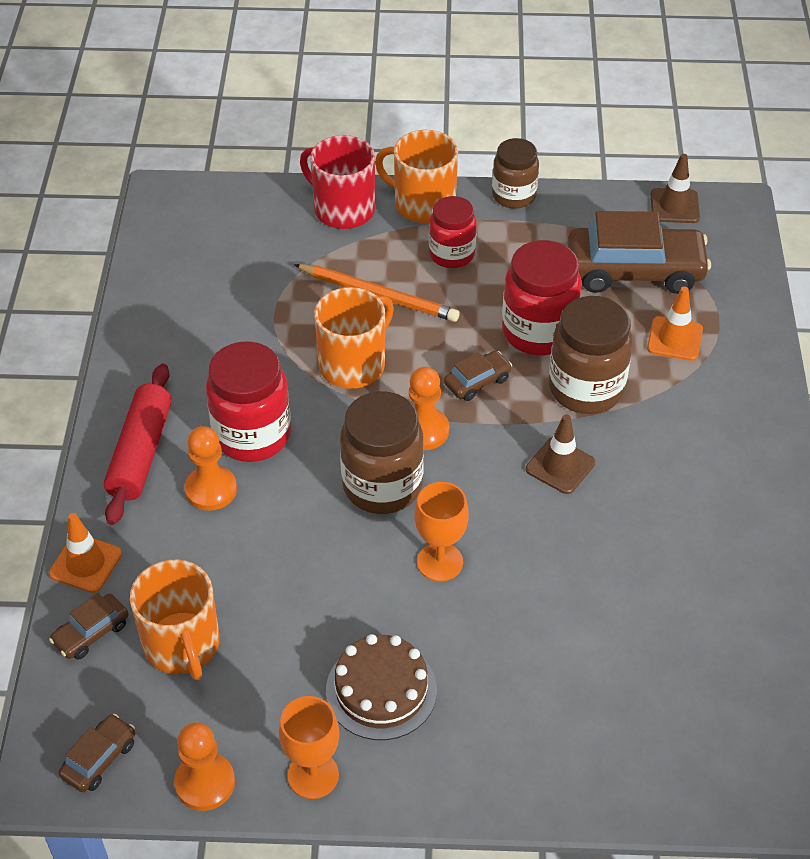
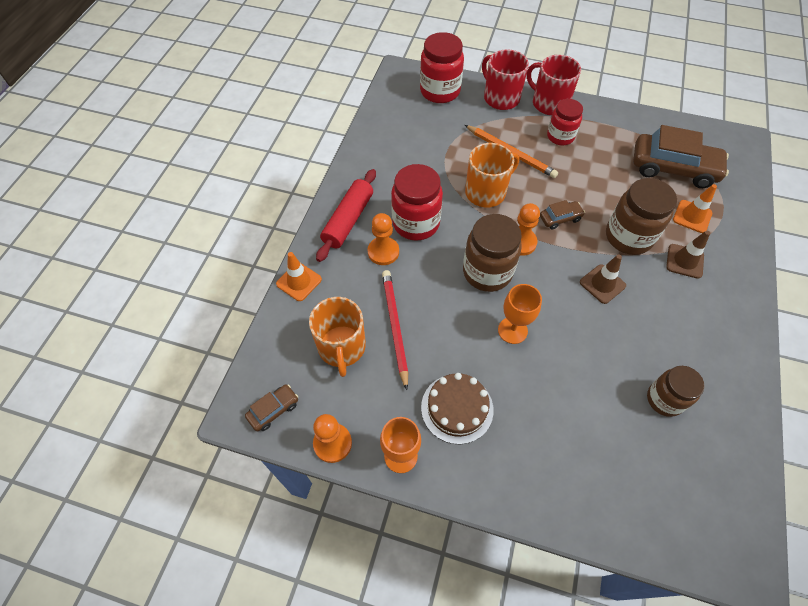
camera: 15 degrees right, 10 degrees up
(91, 633) = (290, 326): brown car -> none
(257, 597) = (394, 327): none -> red pencil
(422, 204) = (549, 103): orange mug -> red mug
(513, 195) = (605, 108): brown jar -> brown jar (664, 399)
(538, 332) = (604, 195): red jar -> red jar (440, 91)
(674, 206) = (706, 132): brown traffic cone -> brown traffic cone (684, 261)

